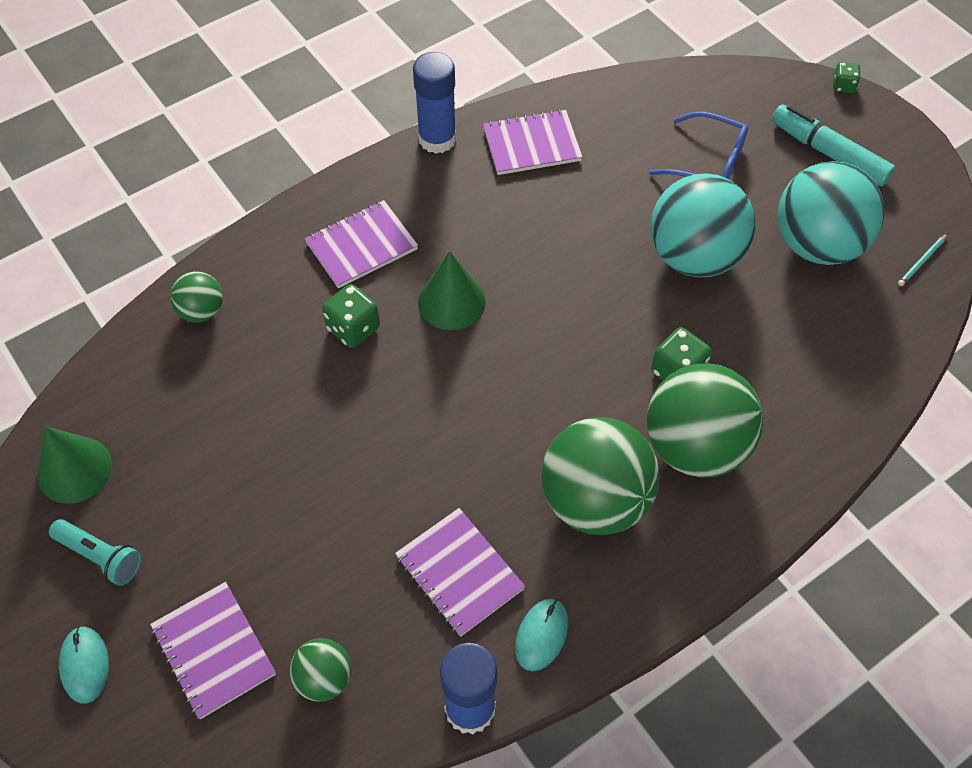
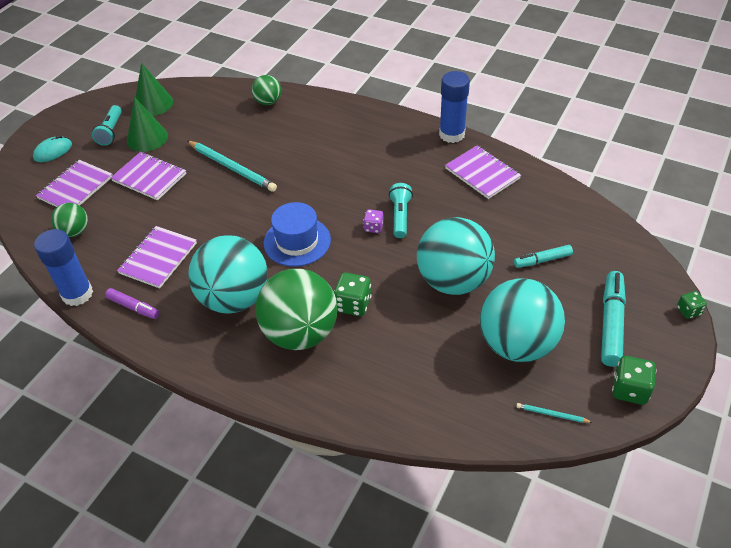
camera: 65 degrees right, 10 degrees down
(324, 412) = (232, 168): none -> turquoise pencil
(353, 328) = (292, 156): green dice -> green dice (629, 390)
(361, 246) = (350, 137): purple notebook -> purple notebook (149, 177)
(451, 301) = (337, 186): green cone -> green cone (147, 138)
(530, 389) = (297, 241): none -> blue hat
(541, 635) = (133, 307): turquoise mouse -> purple marker
(554, 259) = (400, 216): none -> turquoise flashlight
(557, 295) = (373, 227): none -> purple dice
(595, 500) = (234, 298): green ball -> turquoise ball
(708, 162) = (542, 260): blue glasses -> turquoise marker

